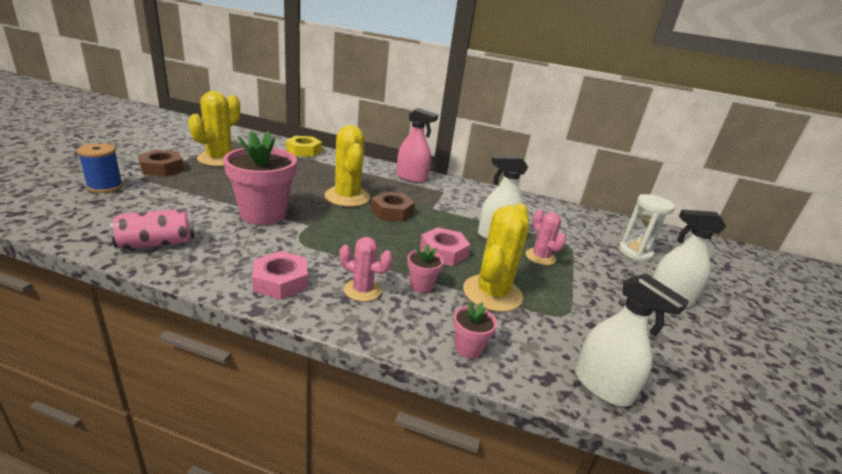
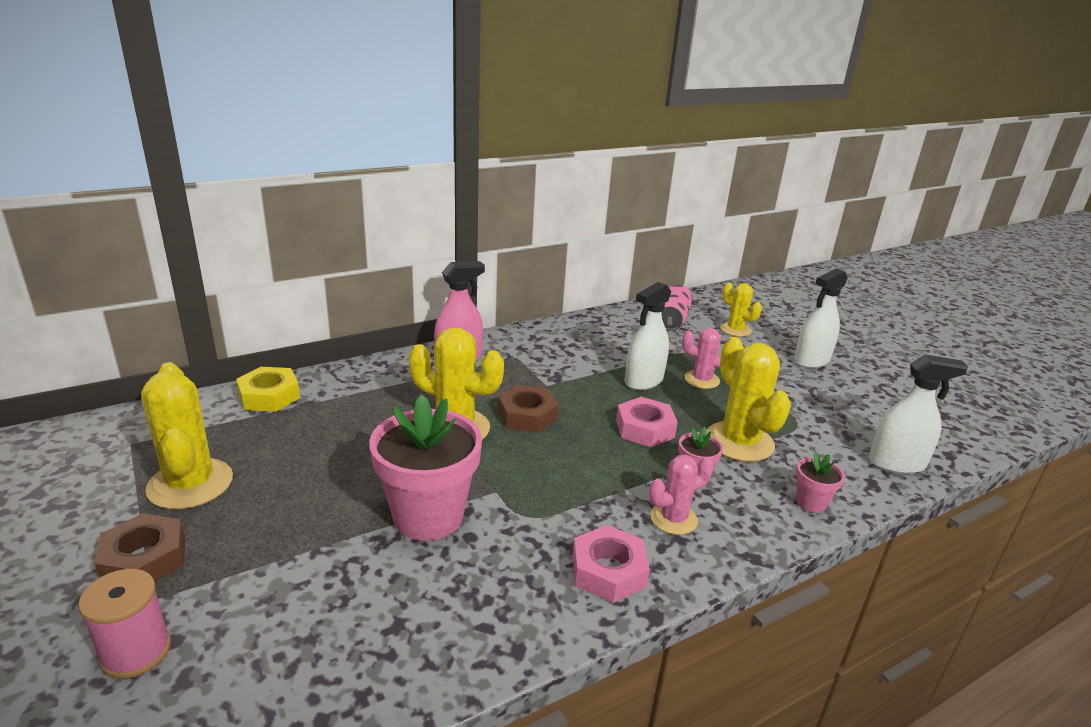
camera: 45 degrees left, 0 degrees up
(105, 187) = (136, 652): blue spool -> pink spool
(157, 243) = (413, 649): pink can -> pink can (672, 320)
(635, 253) = (735, 330): white hourglass -> yellow cactus

